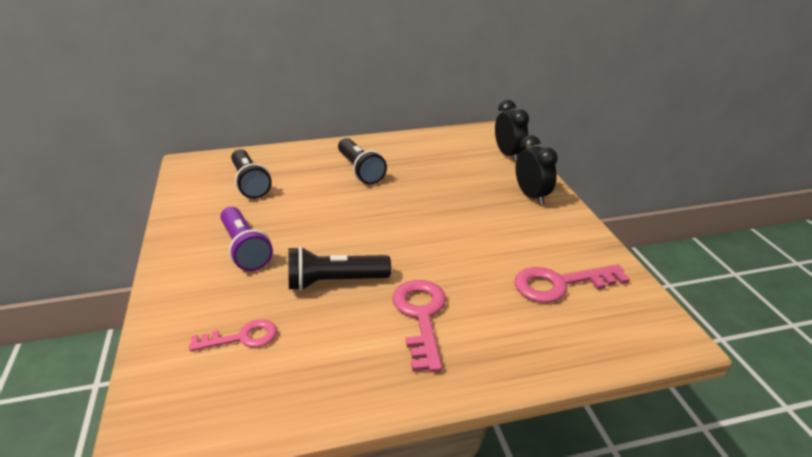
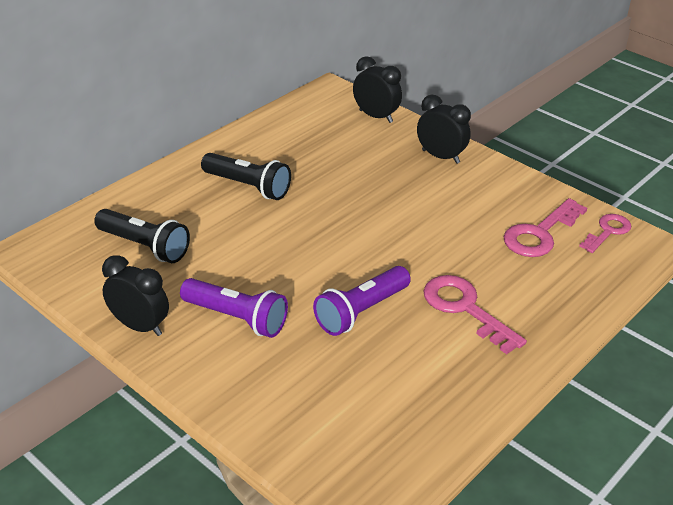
camera: 35 degrees left, 5 degrees up
(182, 229) = (140, 326): none -> black clock
(242, 337) = (341, 396): pink key -> pink key (607, 231)
(334, 282) = (361, 312): black flashlight -> purple flashlight

